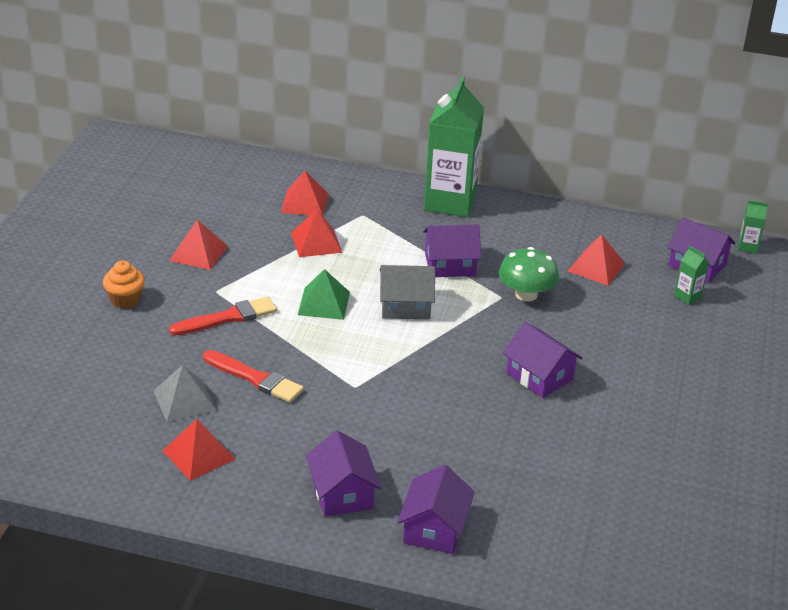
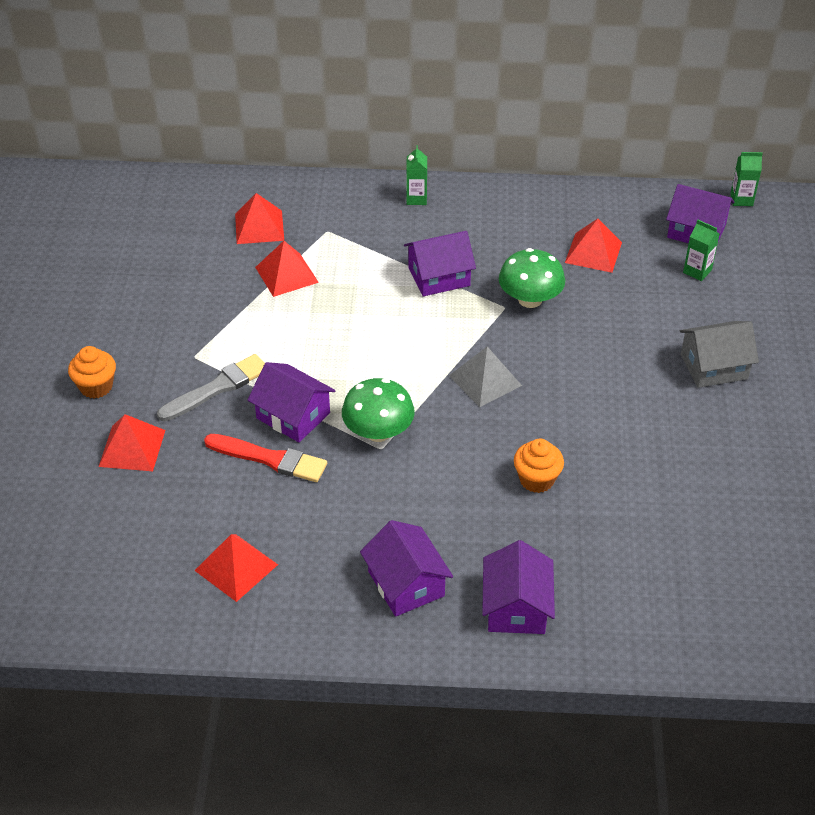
camera: 10 degrees left, 10 degrees up
(184, 400) = (200, 502): grey pyramid -> grey pyramid (485, 380)
(199, 253) = (161, 311): red pyramid -> red pyramid (132, 448)
(228, 318) = (217, 388): red brush -> grey brush
(323, 303) = (317, 350): green pyramid -> none
(356, 374) = (378, 432): none -> green mushroom
(405, 306) = (406, 337): grey house -> grey house (714, 367)
(450, 202) = (416, 198): green carton -> green carton, size x0.41
(486, 434) = (536, 479): none -> orange cupcake
(539, 376) = (572, 397): purple house -> purple house (293, 415)

